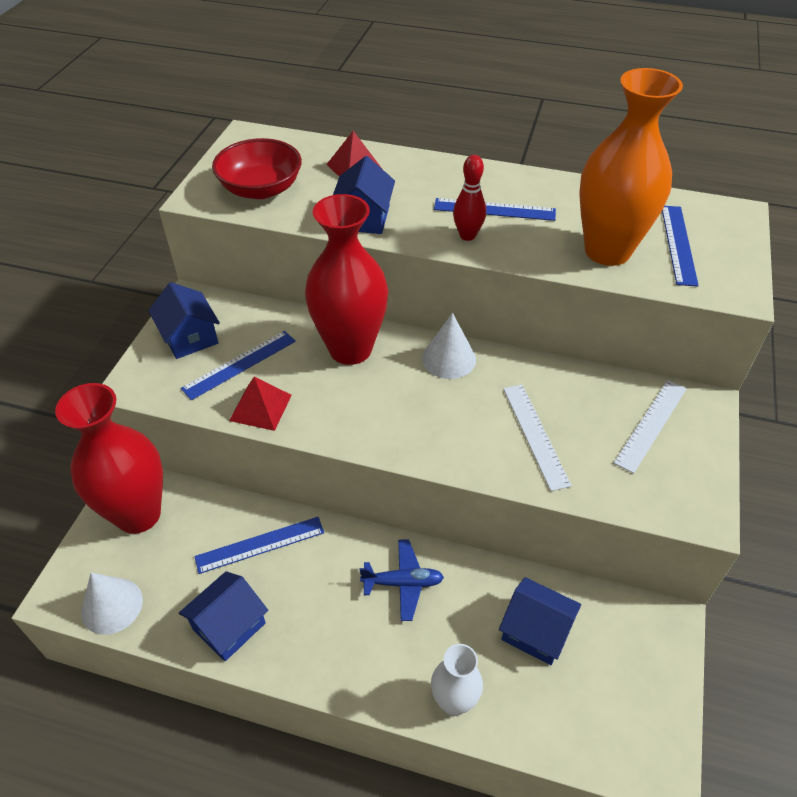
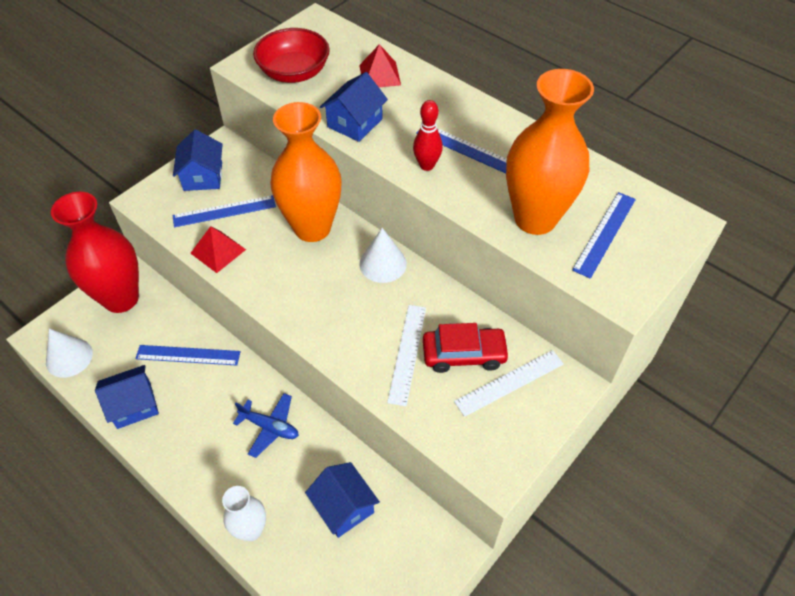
camera: 25 degrees right, 5 degrees up
(350, 349) = (312, 228): red vase -> orange vase
(590, 415) = (464, 354): none -> red car

